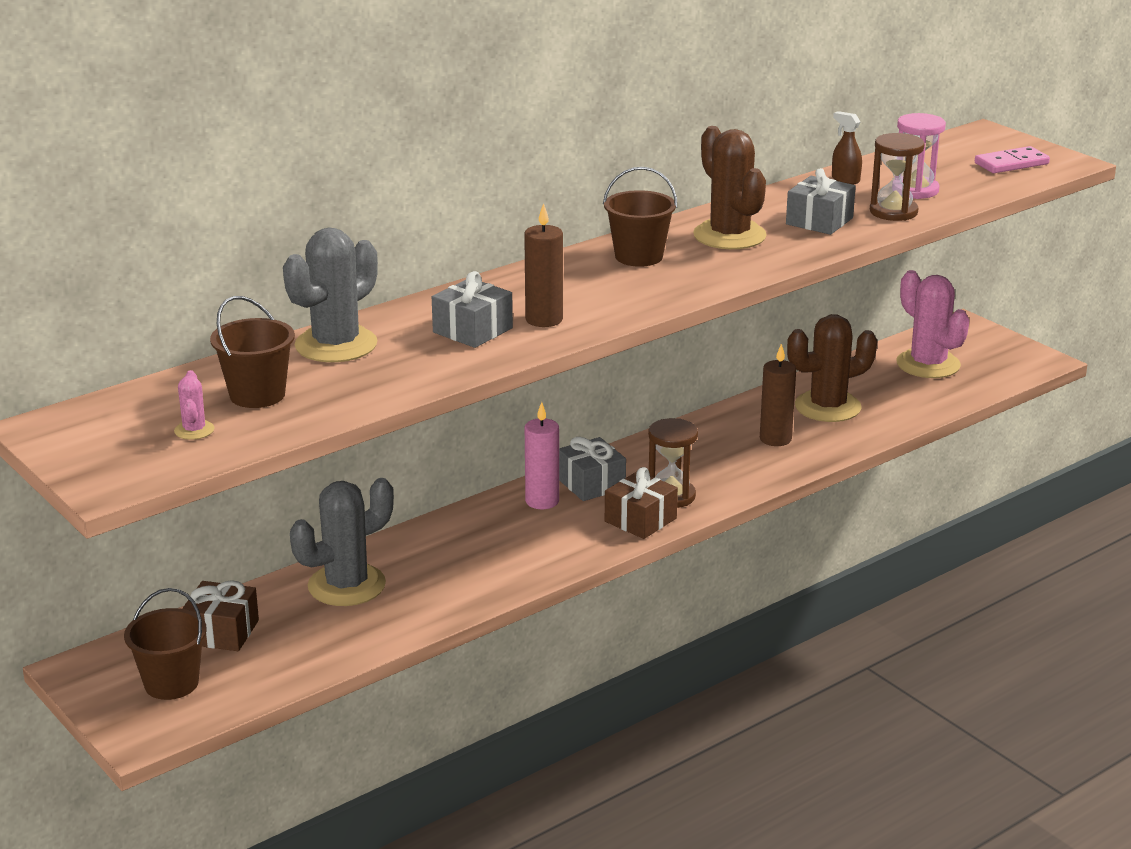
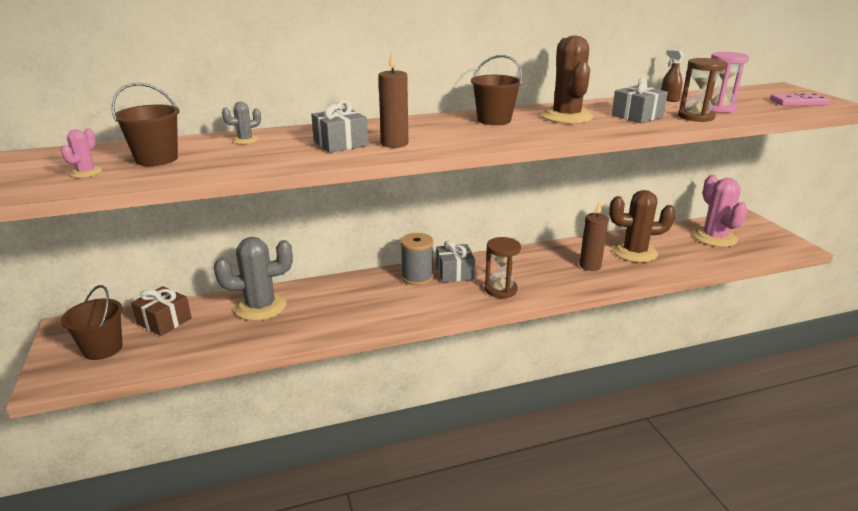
camera: 20 degrees right, 0 degrees up
(336, 345) = (245, 140): grey cactus -> grey cactus, size x0.44
(542, 501) = (417, 277): pink candle -> grey spool
(640, 520) = (471, 301): brown gift -> none

